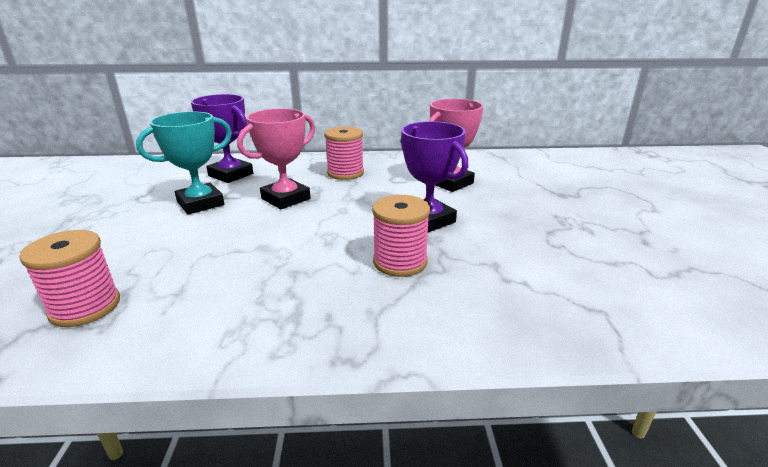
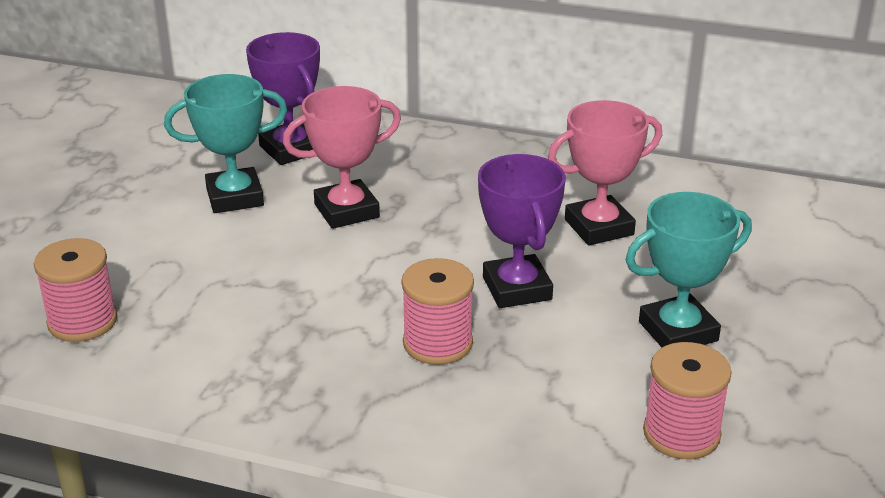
camera: 20 degrees right, 5 degrees up
(345, 173) = (454, 177): pink spool -> pink spool (681, 434)
(546, 224) = (678, 331): none -> turquoise trophy

